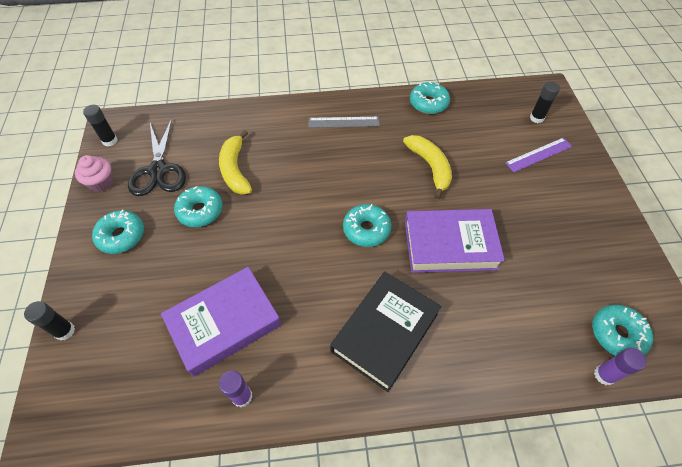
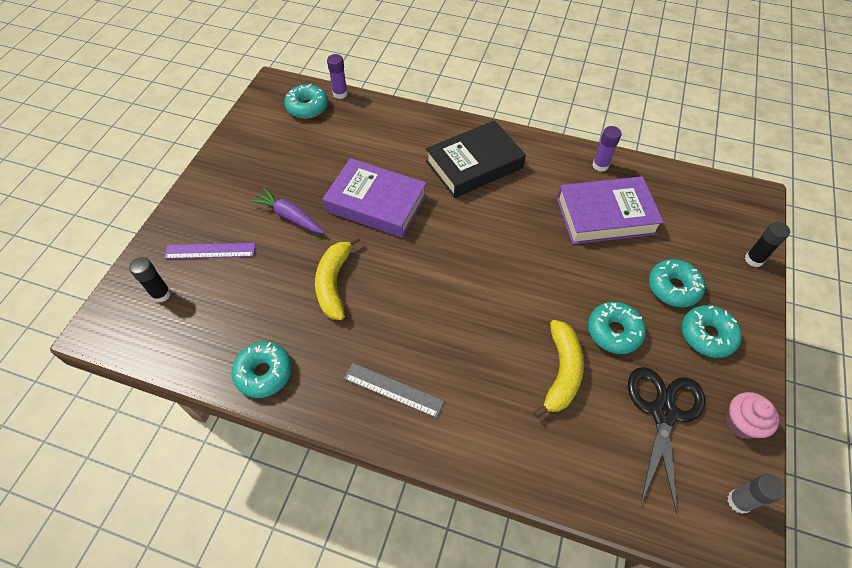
camera: 155 degrees left, 0 degrees up
(110, 141) = (739, 501): black glue stick -> grey glue stick
(366, 229) = (443, 244): turquoise donut -> turquoise donut (673, 287)
(510, 203) = (289, 216): none -> purple carrot

